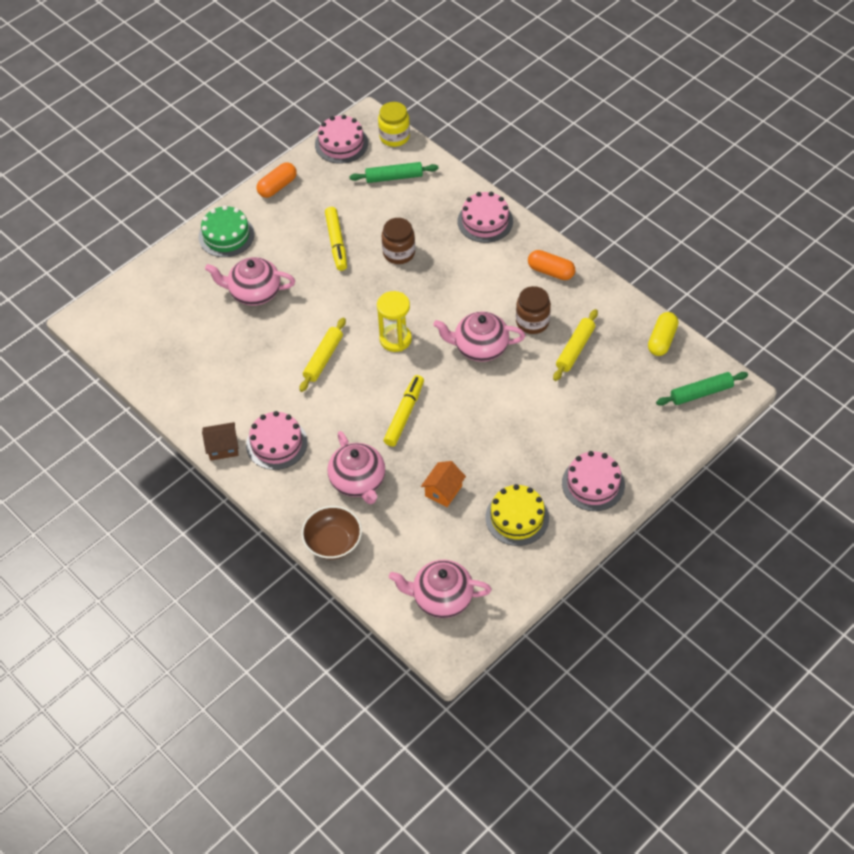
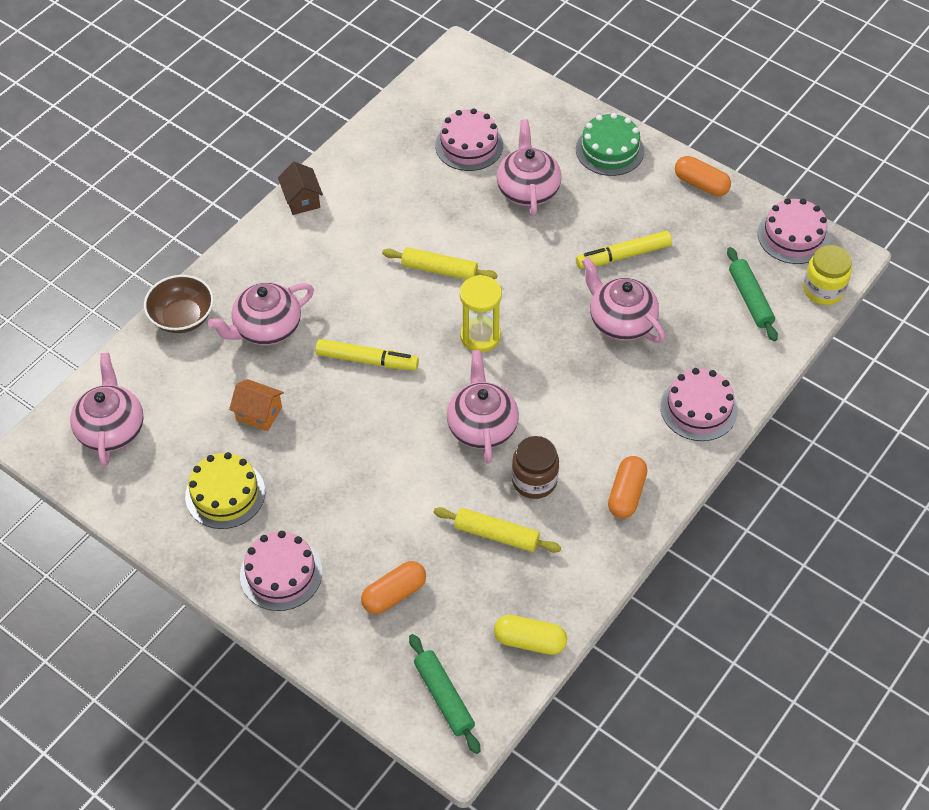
camera: 80 degrees right, 0 degrees up
(276, 443) = (312, 246): pink cake -> pink cake (469, 145)
(399, 253) = (621, 321): brown jar -> pink teapot
(617, 414) = (394, 594): none -> orange capsule

